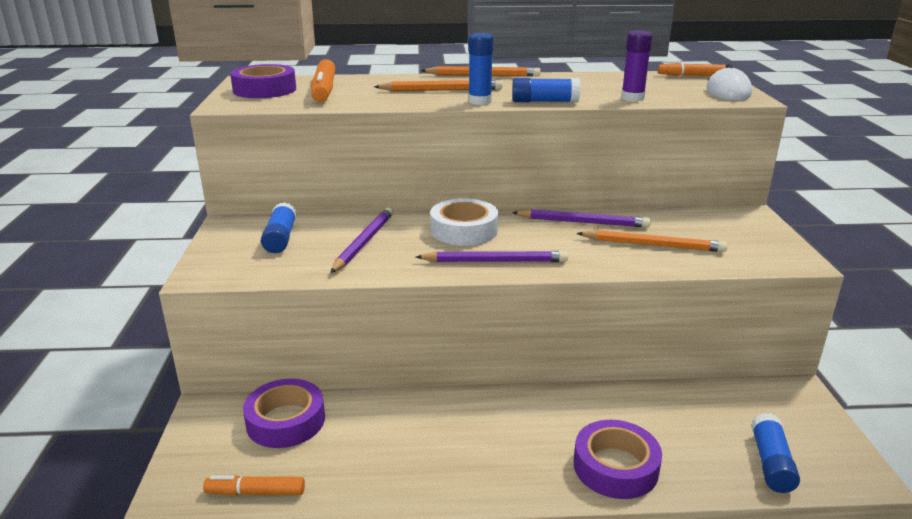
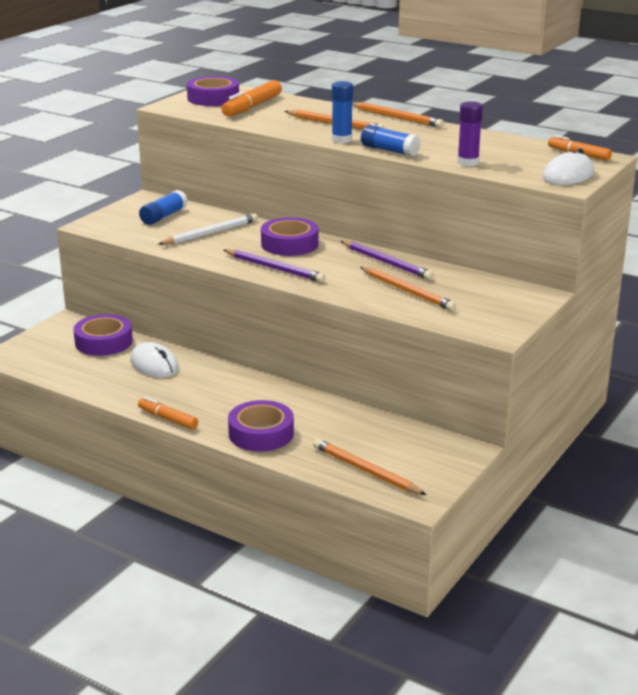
camera: 35 degrees right, 0 degrees up
(255, 492) = (49, 368): orange marker -> orange marker (168, 419)
(364, 242) = (210, 233): purple pencil -> white pencil
(384, 427) = (154, 365): none -> white mouse
(464, 230) = (289, 244): white tape -> purple tape
(771, 463) = (366, 471): blue glue stick -> orange pencil

